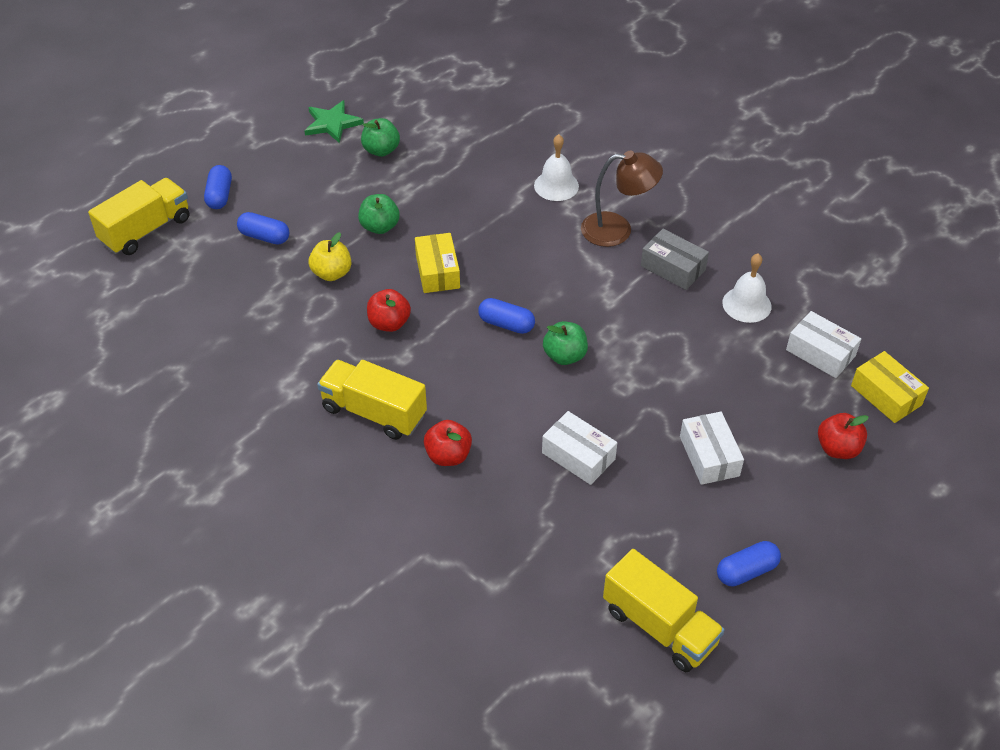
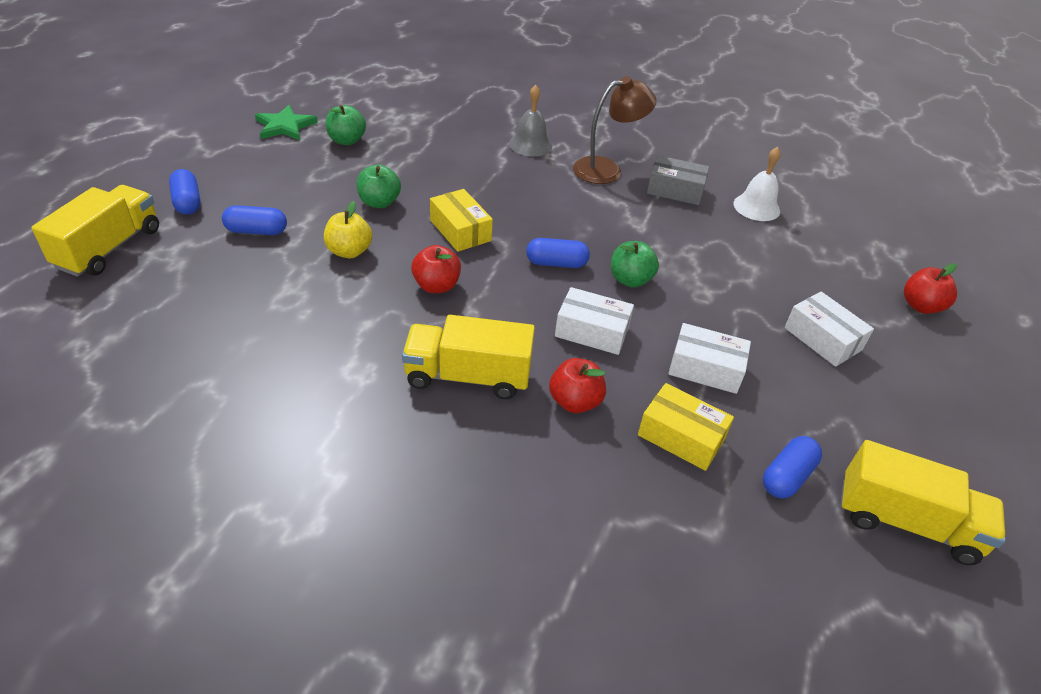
camera: 25 degrees left, 5 degrees down
(556, 185) = (530, 144): white bell -> grey bell
(746, 571) = (938, 438): blue capsule -> blue capsule (787, 476)
(820, 353) = (844, 233): white box -> white box (592, 331)
(886, 395) = (920, 255): yellow box -> yellow box (681, 437)

